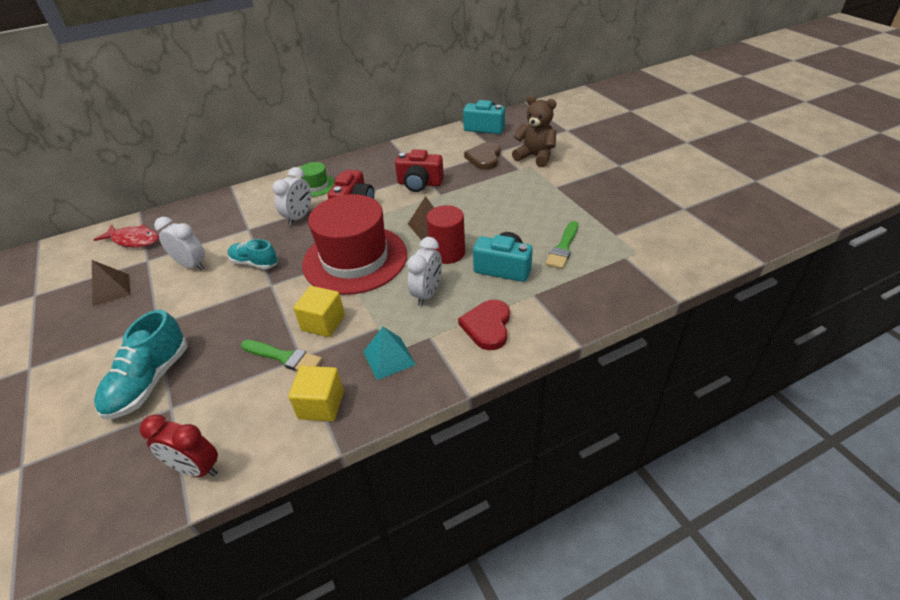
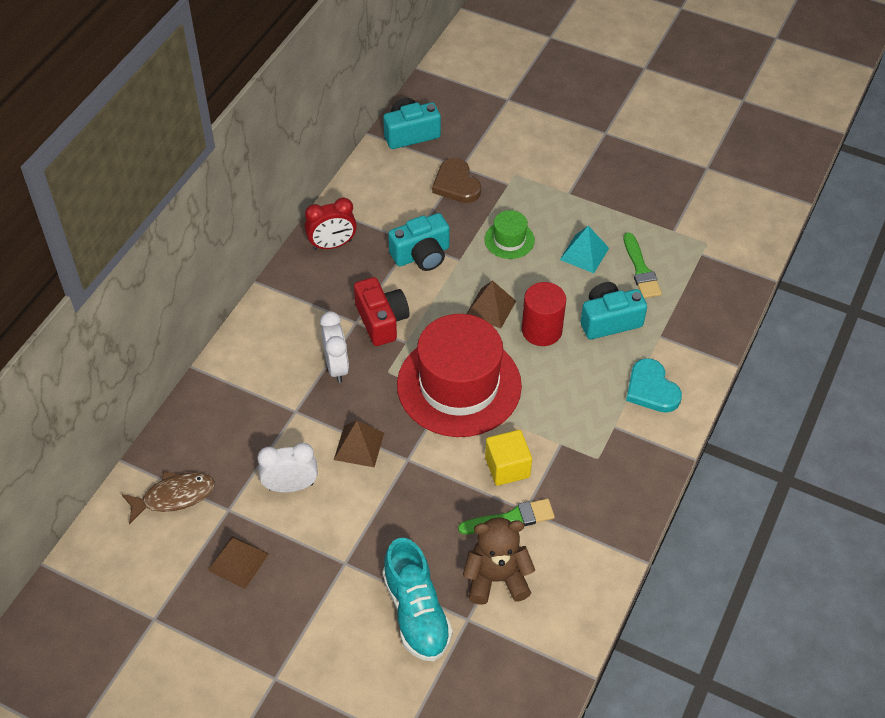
camera: 40 degrees left, 10 degrees up
(134, 240) = (174, 496): red fish -> brown fish
(196, 468) = (552, 644): red clock -> red clock (332, 245)
(254, 263) = (359, 446): turquoise shoe -> brown pyramid
(316, 186) = (303, 315): green hat -> green hat (509, 240)
(321, 405) = (591, 536): yellow cube -> none
(389, 358) = (601, 465): turquoise pyramid -> turquoise pyramid (584, 253)
(419, 183) = (421, 255): red camera -> turquoise camera
(427, 294) = (569, 385): white clock -> none
(487, 326) = (651, 389): red heart -> turquoise heart
(535, 157) = (510, 157): brown teddy bear -> brown teddy bear (496, 578)

